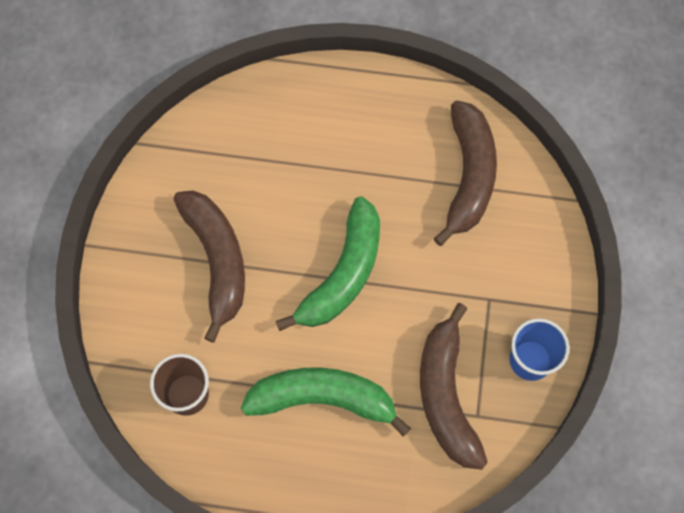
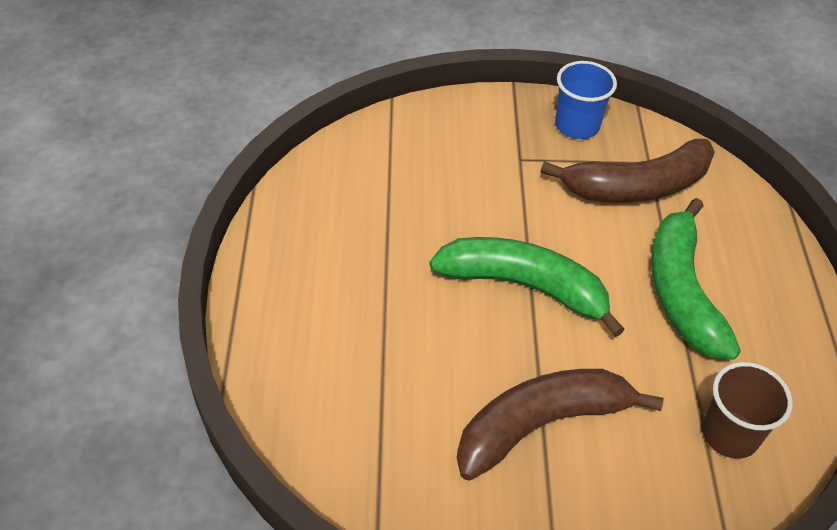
camera: 100 degrees left, 20 degrees down
(468, 176) = (377, 181): brown banana -> none

